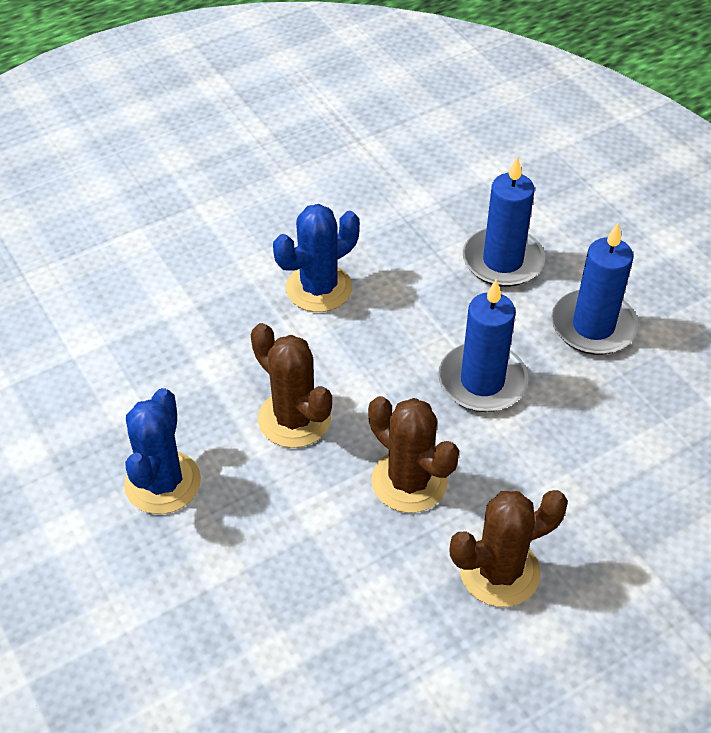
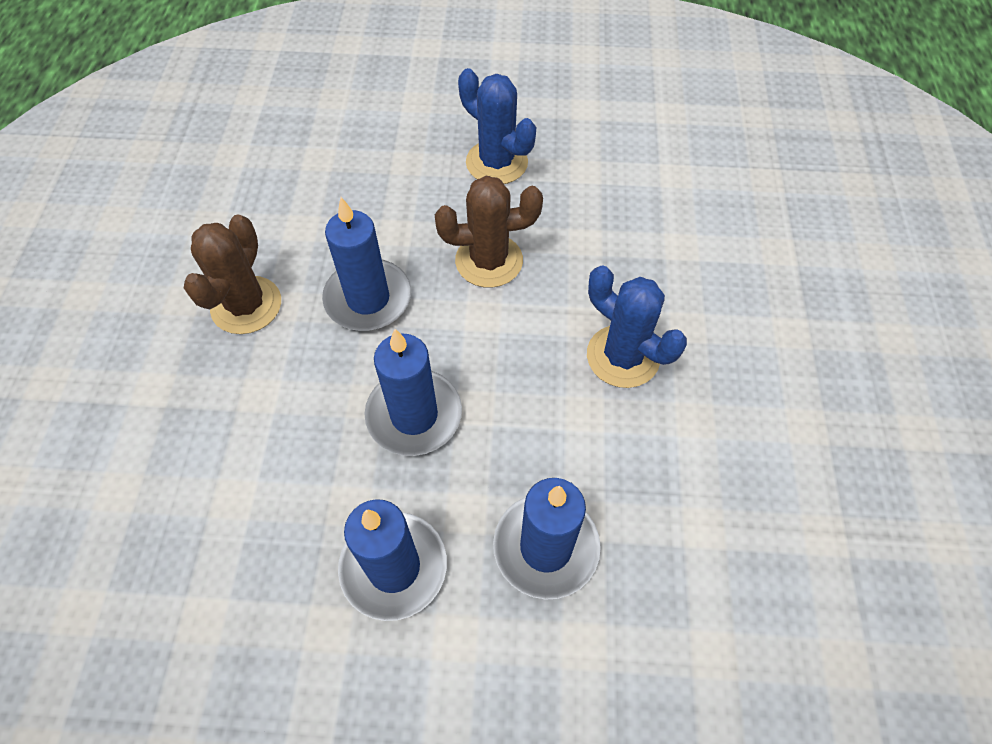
camera: 125 degrees right, 10 degrees up
(319, 288) = (623, 356): blue cactus -> blue cactus turned 45 degrees counterclockwise
(409, 481) = (368, 298): brown cactus -> blue candle

